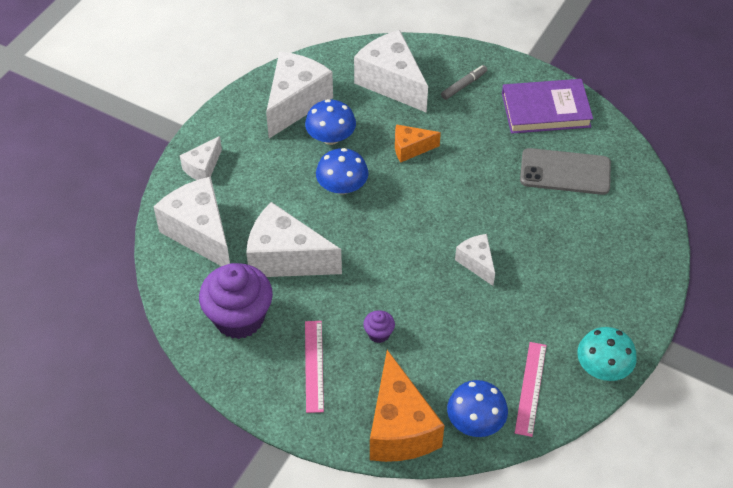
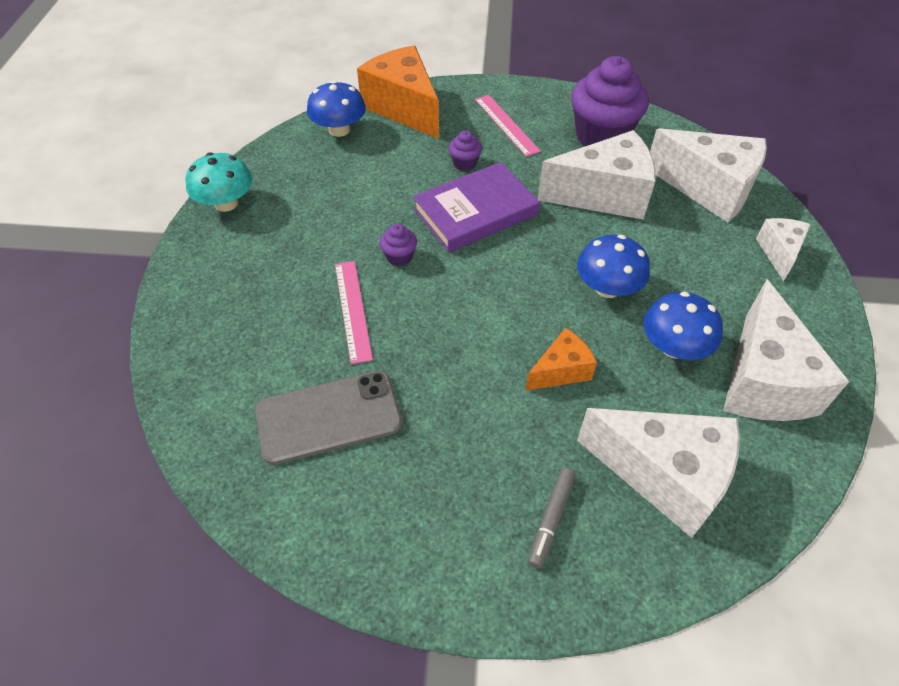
camera: 155 degrees right, 0 degrees up
(476, 263) = (399, 257): white cheese -> purple cupcake
(530, 388) = (296, 166): pink ruler -> pink ruler (353, 310)
(545, 110) = (395, 524): purple book -> purple book (475, 212)

